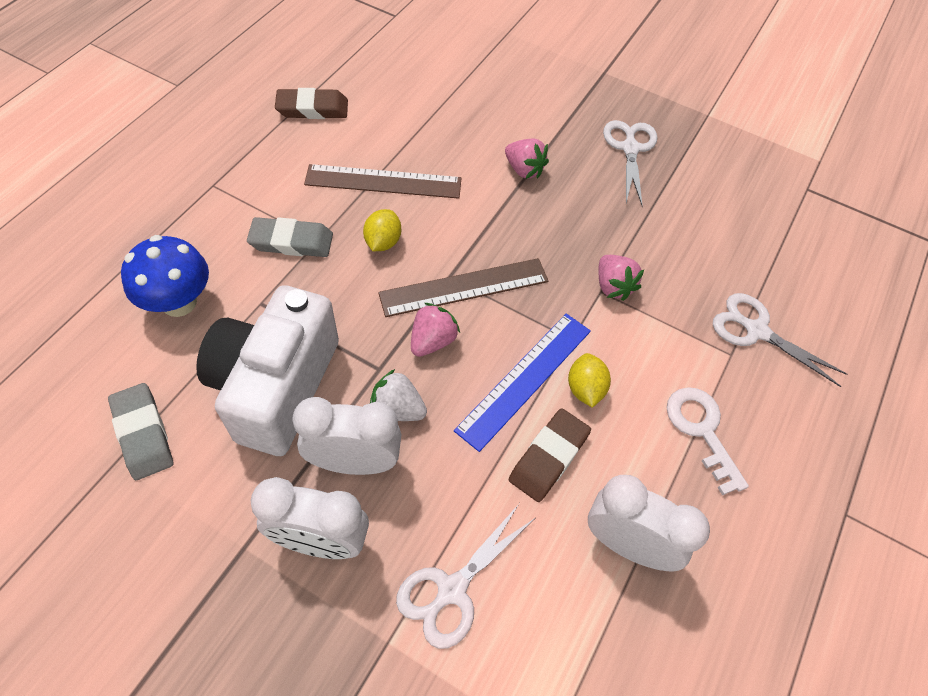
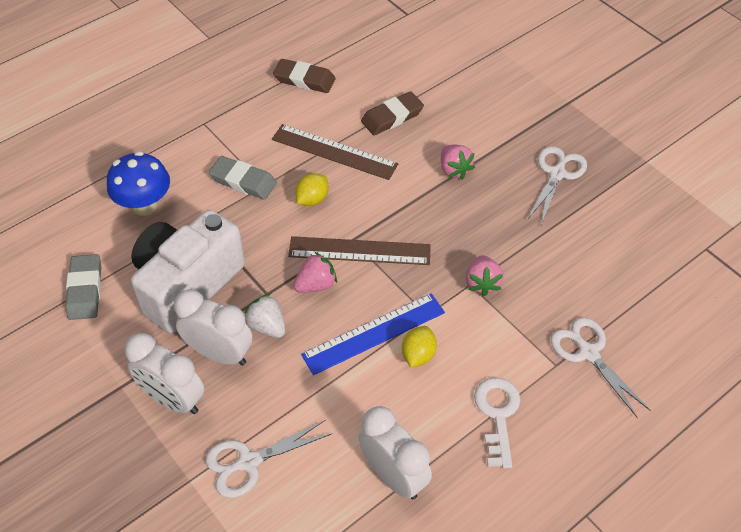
camera: 25 degrees right, 5 degrees down
(549, 457) = (364, 395): brown eraser -> brown eraser (392, 117)

